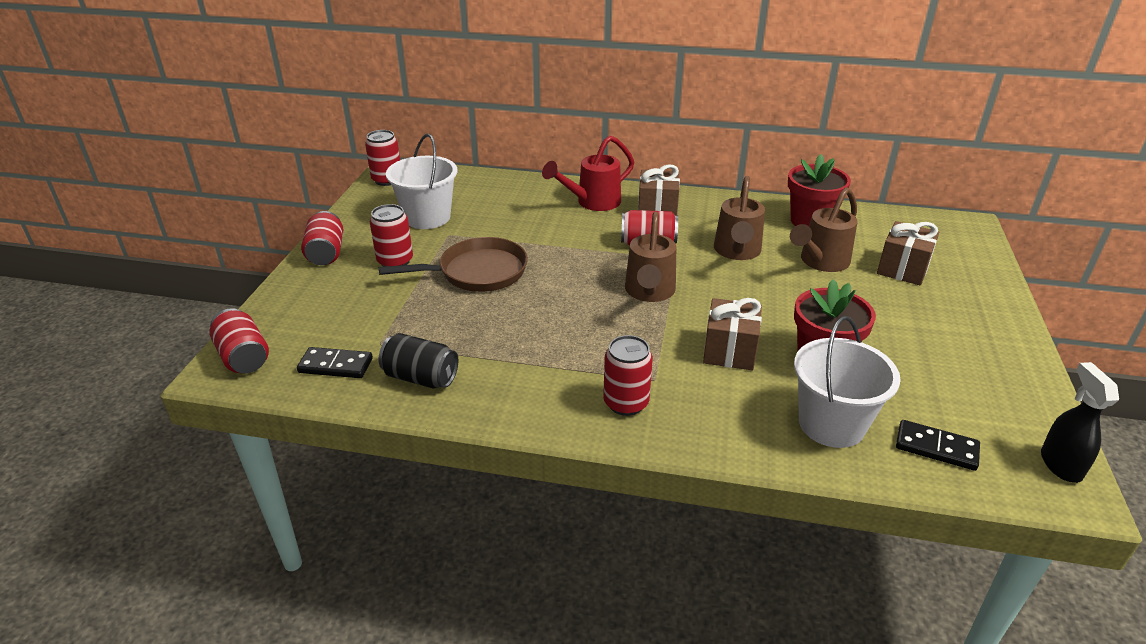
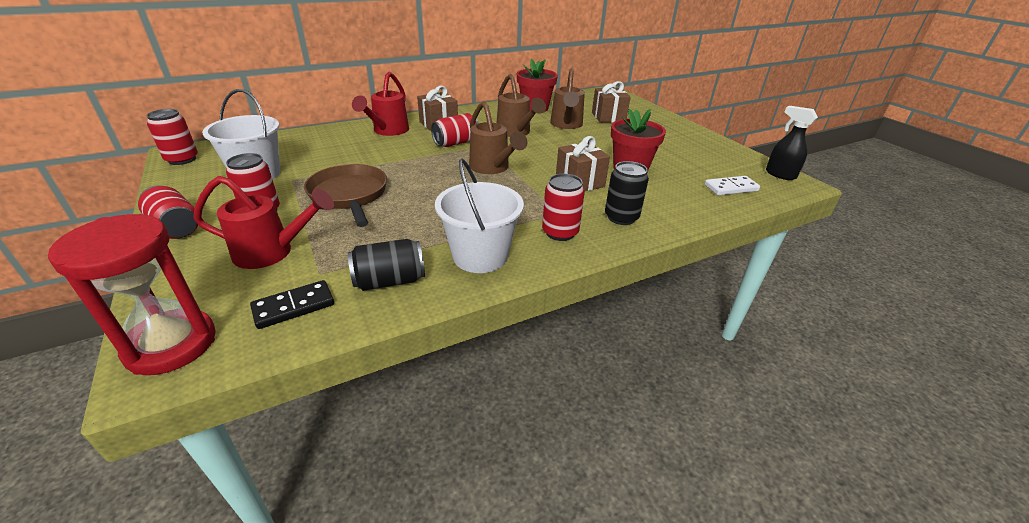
camera: 40 degrees left, 0 degrees up
(243, 357) = (171, 345): red can -> red hourglass
(366, 308) = (273, 252): none -> red watering can
(477, 272) = (349, 195): brown pan -> brown pan turned 60 degrees counterclockwise
(719, 418) = (621, 217): none -> black can
(831, 424) = (676, 197): white bucket -> white bucket (480, 256)
(936, 448) = (731, 188): black domino -> white domino

